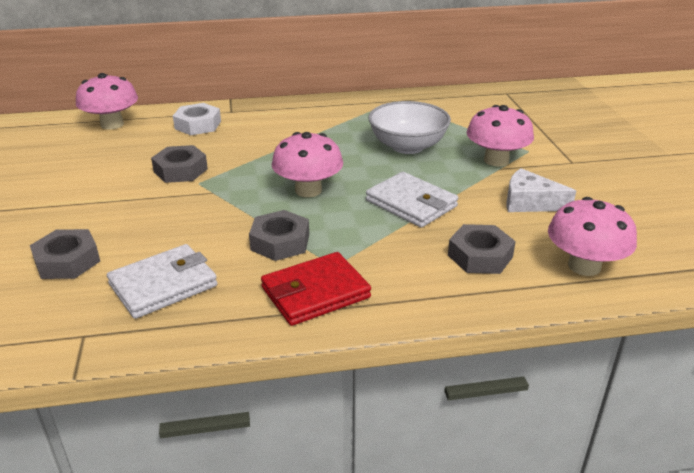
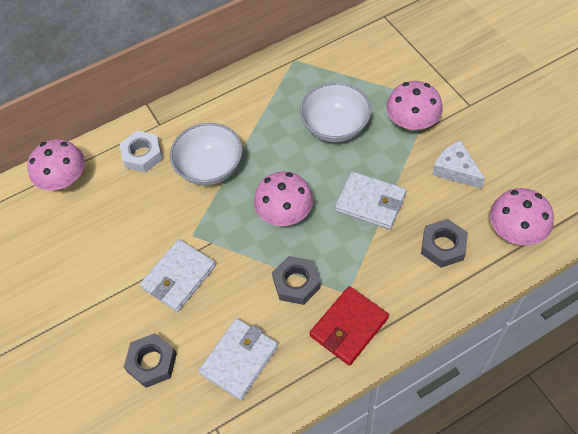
camera: 15 degrees left, 25 degrees up
(157, 207) = (179, 277): none -> white wallet
(180, 170) = (168, 224): grey nut -> none
(256, 145) = (210, 168): none -> white bowl
(529, 202) = (455, 170): white cheese -> white cheese turned 45 degrees clockwise

